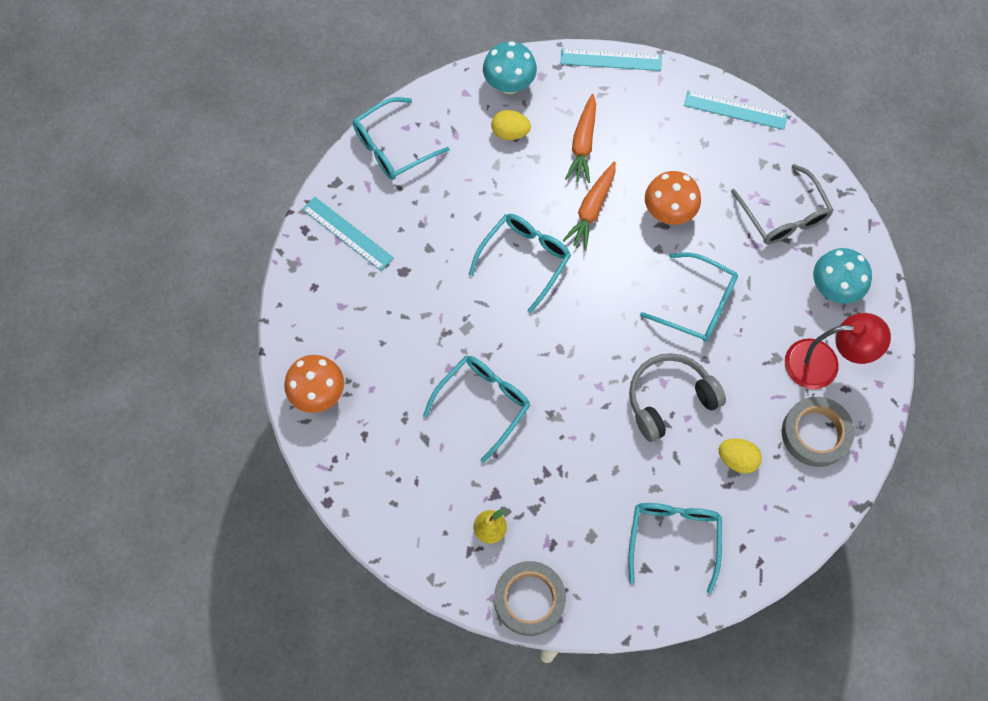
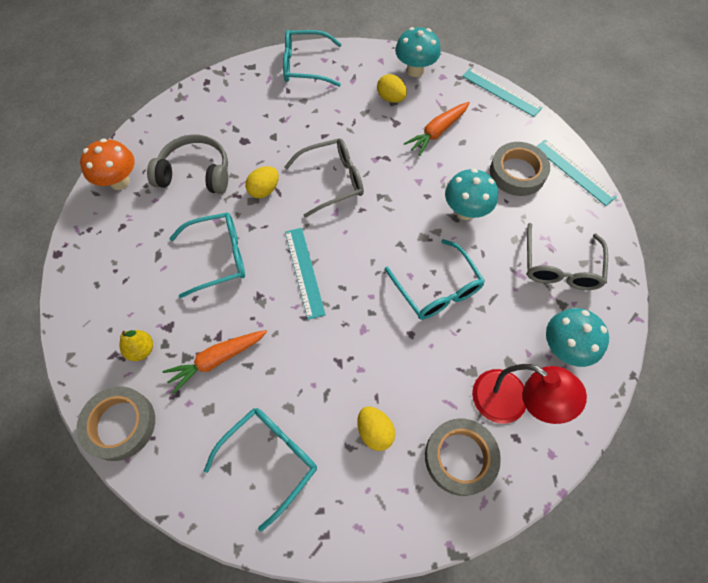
camera: 35 degrees right, 5 degrees down
(347, 233) = (230, 98): turquoise ruler -> turquoise ruler (304, 272)
(468, 310) = (264, 190): none -> yellow egg
(525, 259) = (332, 181): turquoise glasses -> grey glasses
(591, 209) = (408, 176): orange carrot -> orange carrot (217, 360)
(668, 212) = (465, 211): orange mushroom -> turquoise mushroom
(669, 399) = (357, 345): grey headphones -> grey headphones (195, 173)
(686, 143) = (517, 173): none -> grey tape

